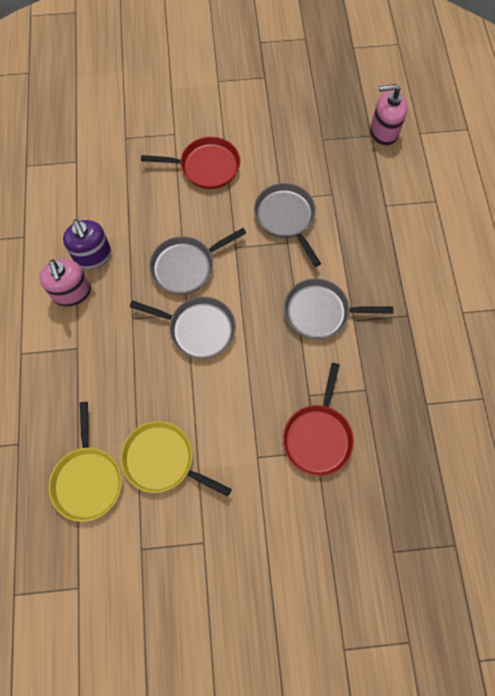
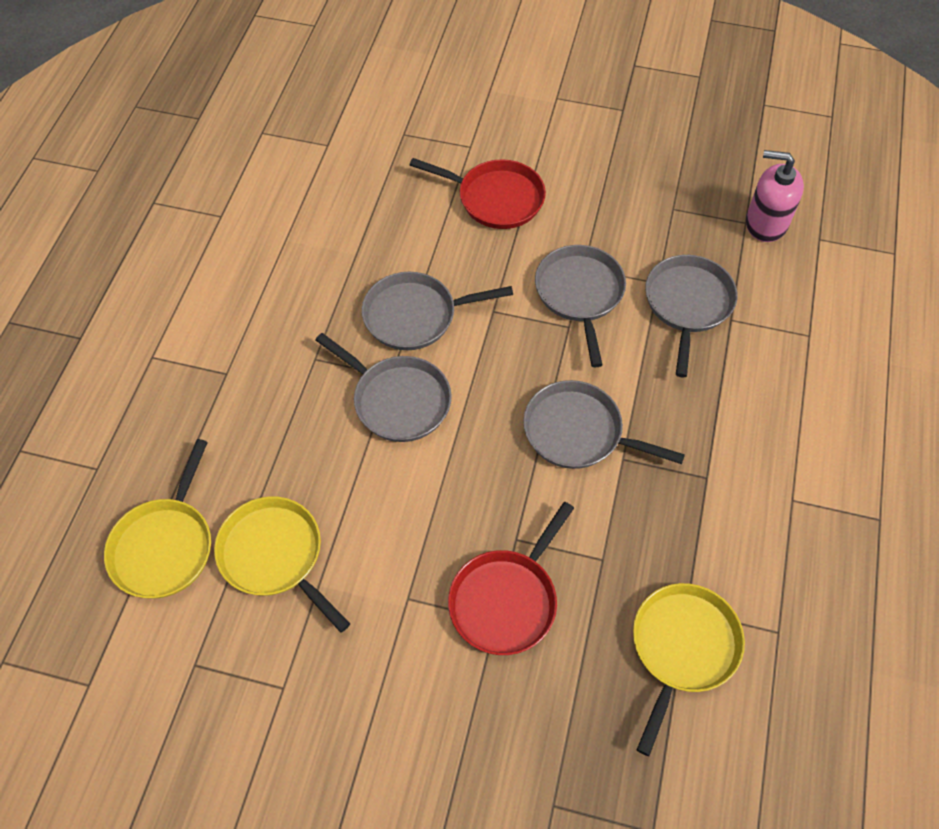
camera: 20 degrees right, 10 degrees down
(72, 293) = (250, 302): pink soap dispenser -> none
(93, 255) = (298, 265): purple soap dispenser -> none
(355, 203) = (687, 304): none -> grey pan
(432, 428) = (682, 648): none -> yellow pan

